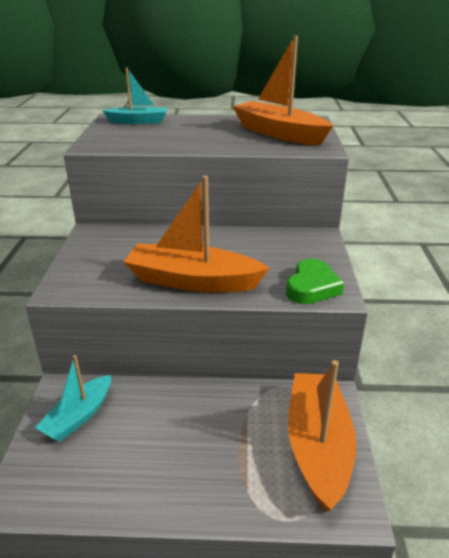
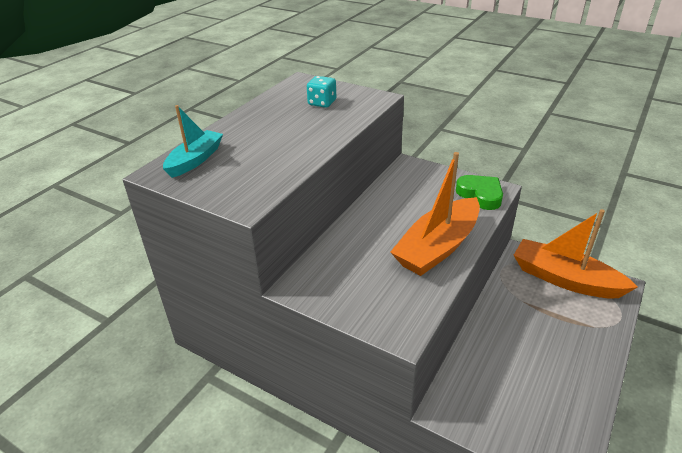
camera: 60 degrees left, 5 degrees up
(79, 416) = (485, 403): turquoise boat -> none
(279, 133) = (322, 103): orange boat -> turquoise dice

